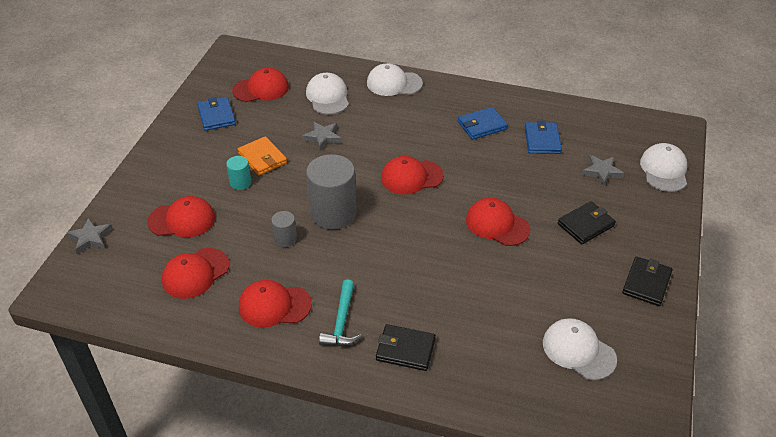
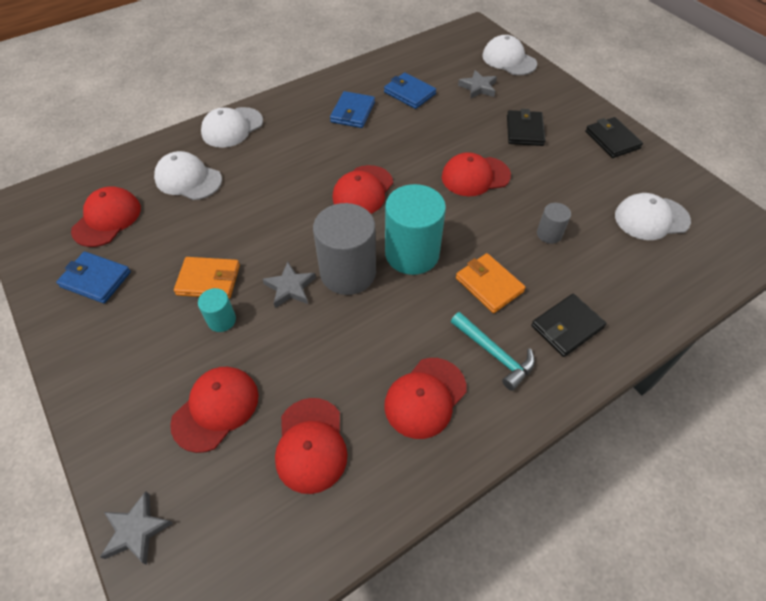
camera: 50 degrees left, 10 degrees up
(285, 239) = (343, 331): grey cylinder -> grey cylinder (549, 234)
(323, 137) = (238, 217): grey star -> grey star (290, 287)
(383, 233) = (412, 253): none -> turquoise cylinder
(399, 288) = (489, 285): none -> orange wallet

